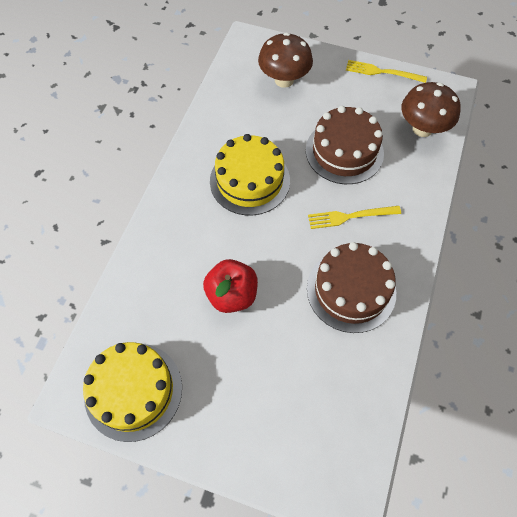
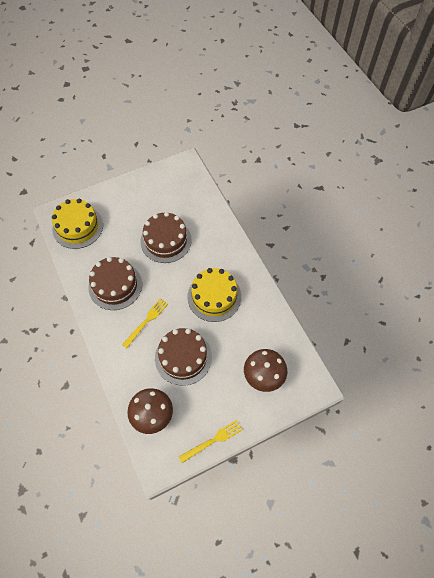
camera: 135 degrees right, 0 degrees up
(133, 391) = (166, 181): yellow cake -> yellow cake (78, 227)
(232, 295) = (166, 240): red apple -> brown cake

